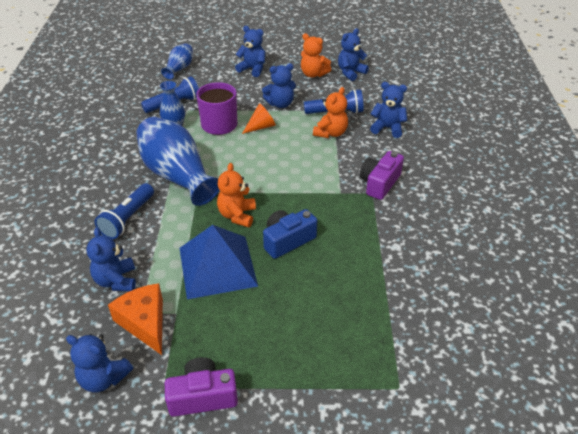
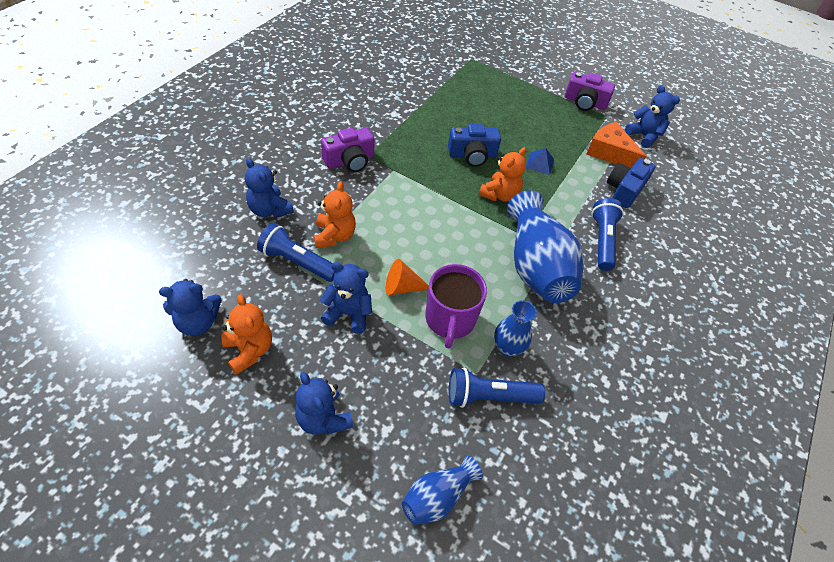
camera: 155 degrees left, 10 degrees up
(116, 281) = (624, 190): blue teddy bear -> blue camera
(128, 218) = (602, 241): blue flashlight -> blue flashlight turned 45 degrees counterclockwise
(145, 322) = (609, 153): orange cheese -> orange cheese turned 135 degrees clockwise
(217, 266) = (539, 163): blue pyramid -> blue pyramid, size x0.41
(330, 133) = (334, 236): orange teddy bear -> orange teddy bear turned 120 degrees clockwise

